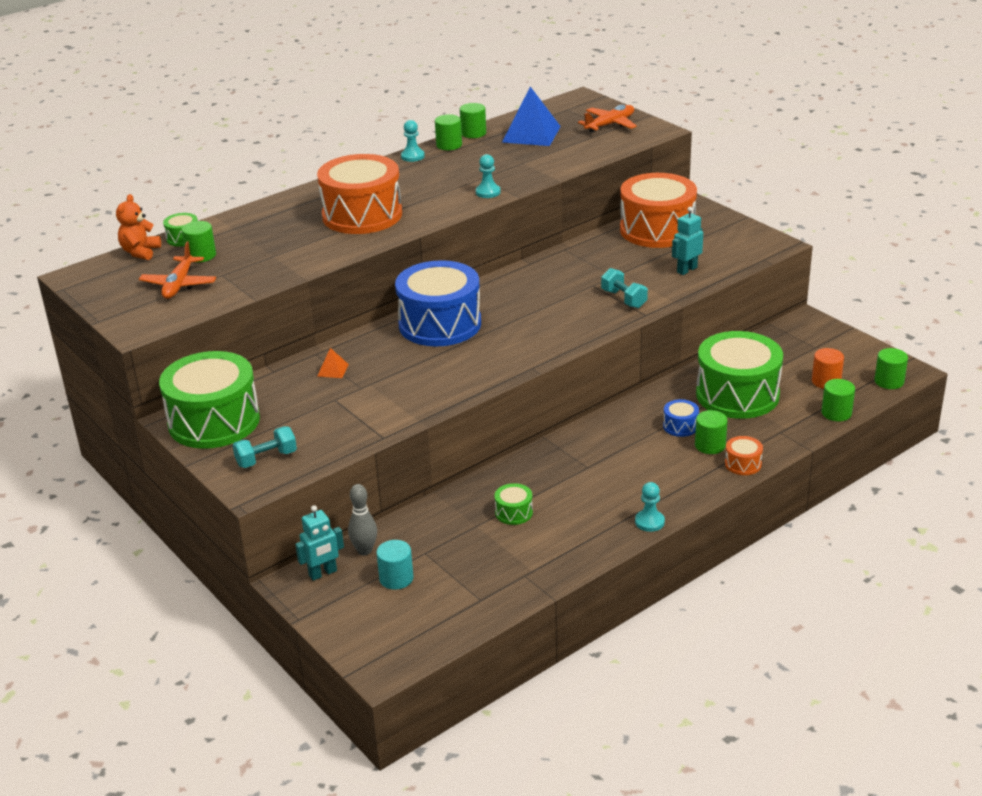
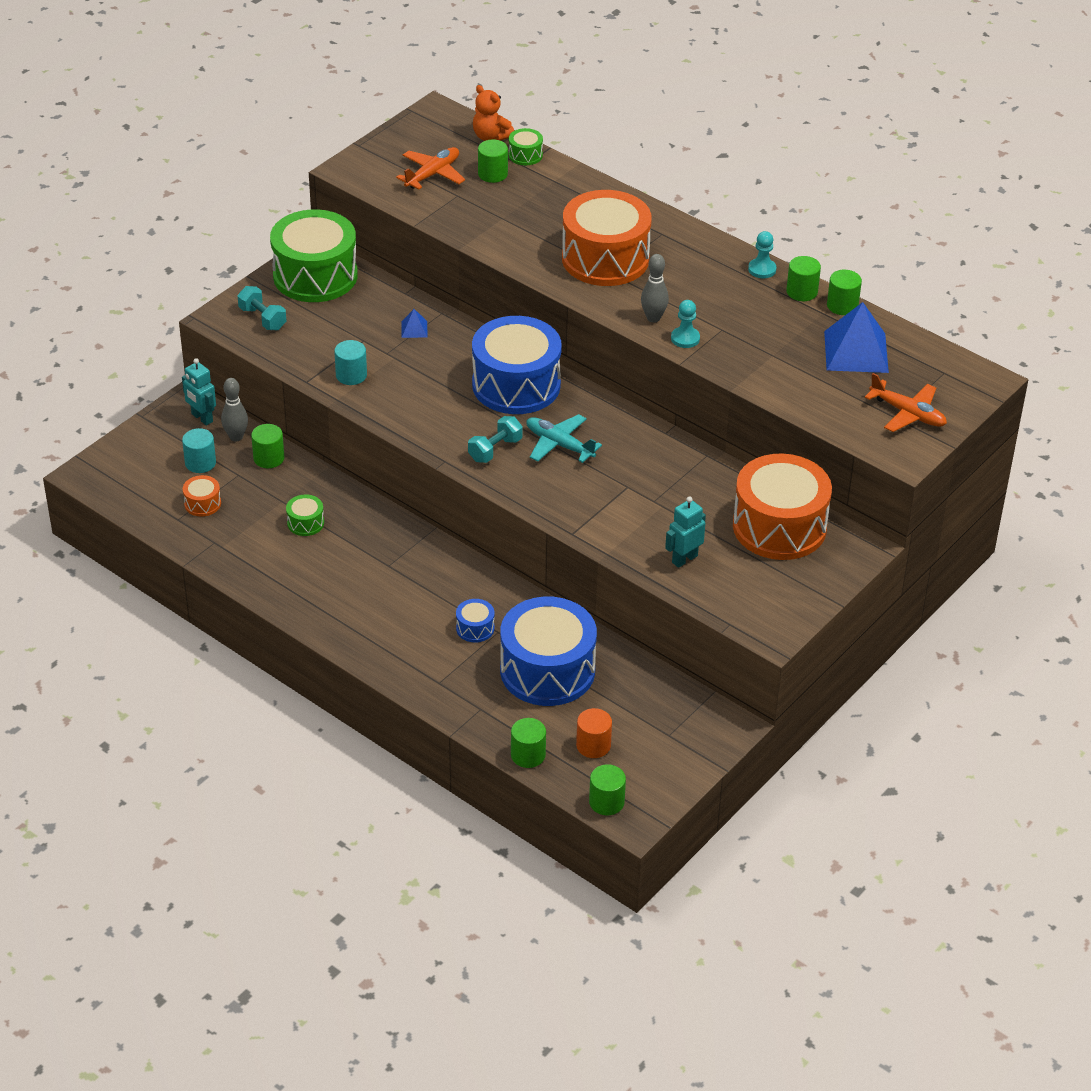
camera: 75 degrees right, 10 degrees up
(140, 252) = (491, 136): orange teddy bear -> orange teddy bear turned 135 degrees counterclockwise
(179, 285) = (432, 174): orange plane -> orange plane turned 135 degrees clockwise
(333, 370) = (414, 329): orange pyramid -> blue pyramid
(386, 410) = (351, 375): none -> turquoise cylinder
(454, 202) = (653, 318): none -> grey bowling pin
(529, 311) = (559, 444): none -> turquoise plane
(624, 299) = (602, 513): turquoise dumbbell -> turquoise dumbbell (495, 450)
(649, 522) = (305, 618): turquoise pawn -> none
(686, 270) = (684, 559): turquoise robot -> turquoise robot turned 75 degrees counterclockwise
(710, 445) = (443, 653): green cylinder -> green cylinder (269, 458)
(737, 395) = (547, 670): green drum -> blue drum
(743, 464) = (414, 681): orange drum -> orange drum (202, 503)

